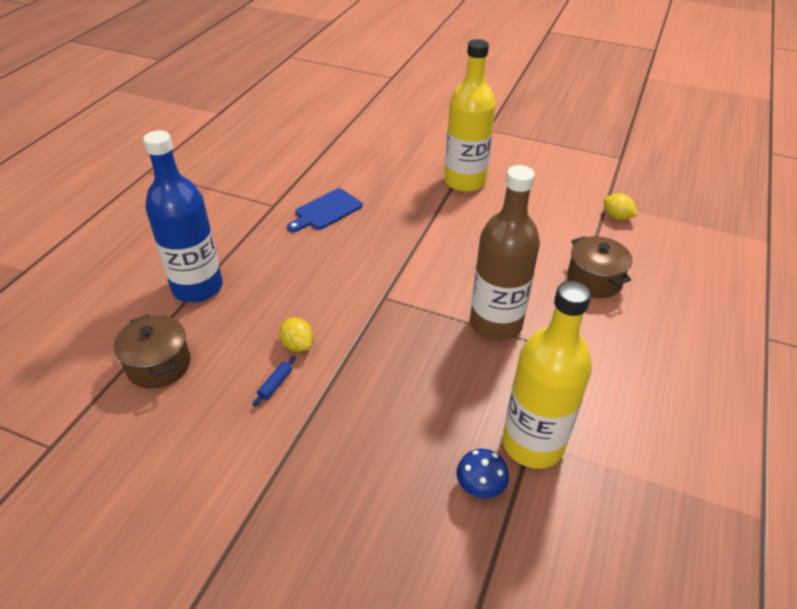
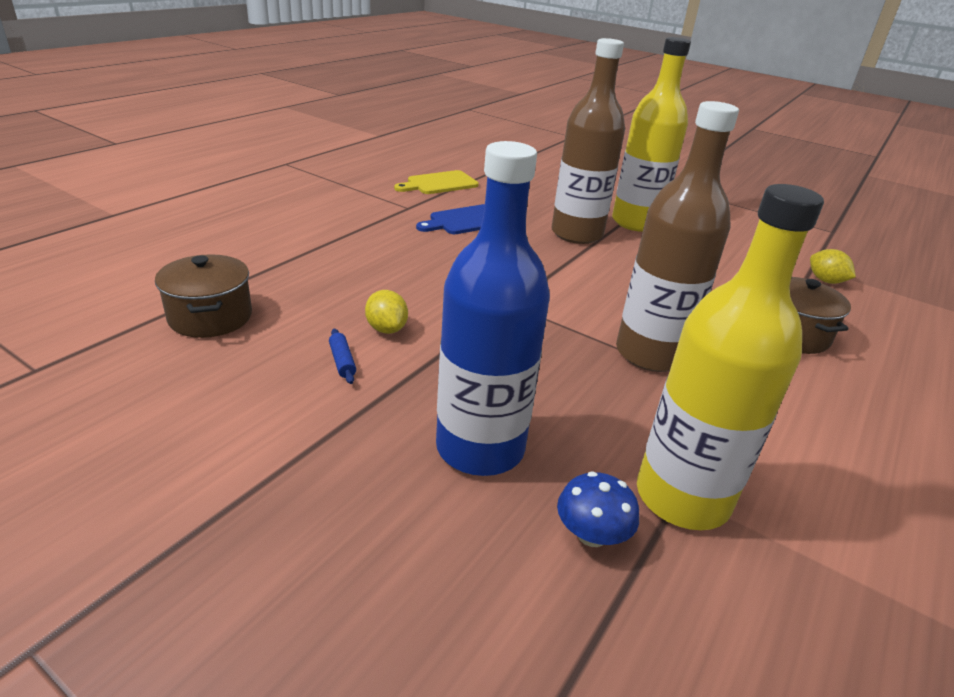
camera: 10 degrees right, 10 degrees down
(197, 287) = (291, 258): blue bottle -> blue bottle (480, 448)
(275, 384) = (342, 361): blue rolling pin -> blue rolling pin turned 60 degrees counterclockwise
(291, 168) = (439, 183): none -> yellow cutting board
(419, 206) = (576, 234): none -> brown bottle

